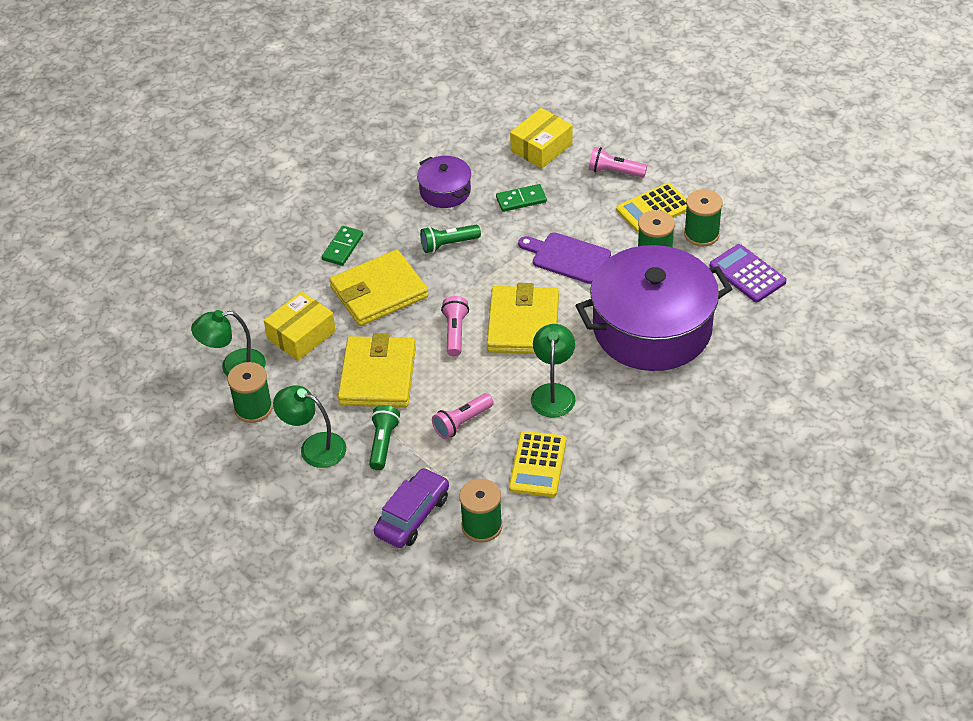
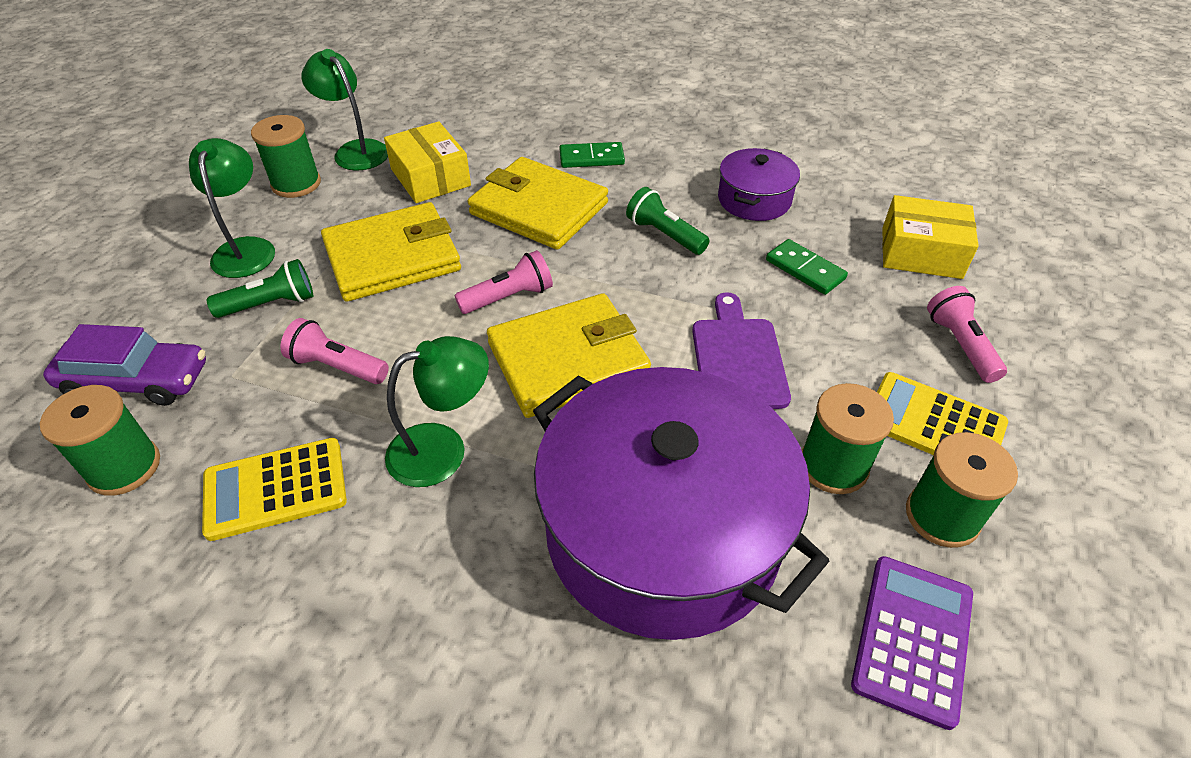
camera: 60 degrees right, 0 degrees up
(301, 335) = (430, 177): yellow box -> yellow box turned 45 degrees clockwise

